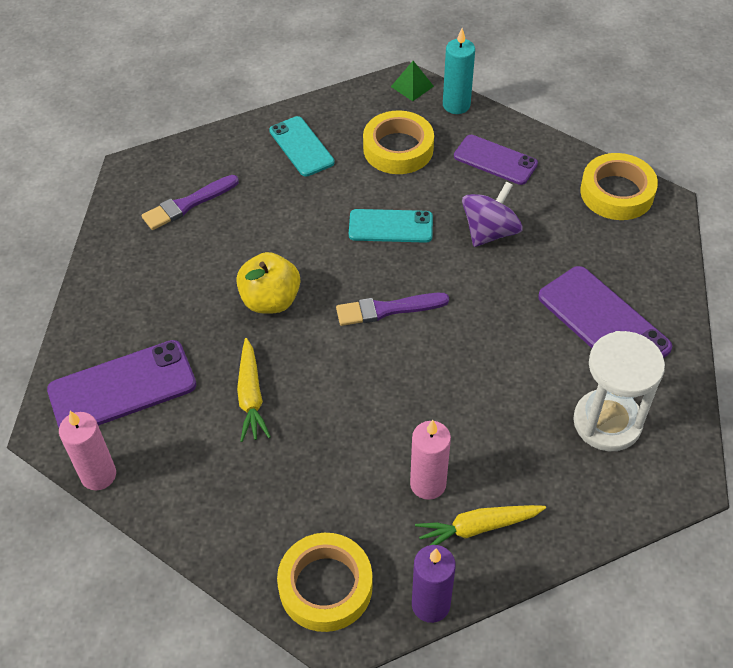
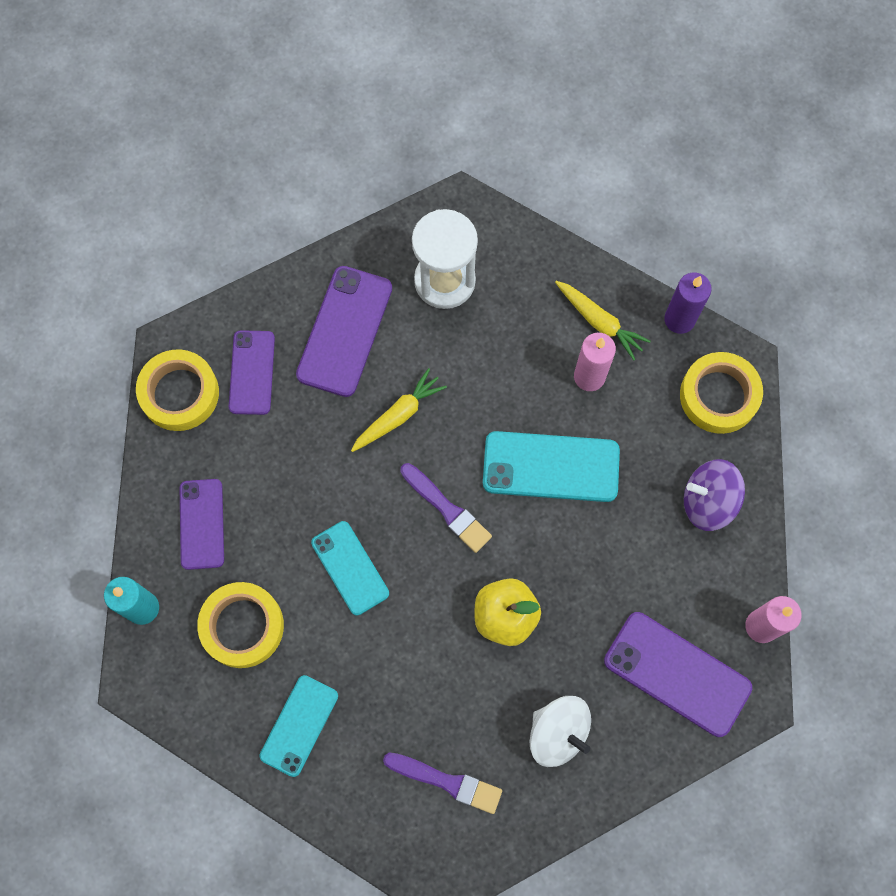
camera: 125 degrees left, 20 degrees up
(157, 284) = (558, 733): none -> white spinning top
(251, 396) = (609, 561): yellow carrot -> yellow carrot (398, 415)
(366, 402) = (551, 466): none -> turquoise phone
(412, 86) = (139, 671): green pyramid -> none
(490, 232) = (300, 476): purple spinning top -> purple spinning top (708, 501)
(605, 243) = (252, 372): none -> purple phone

